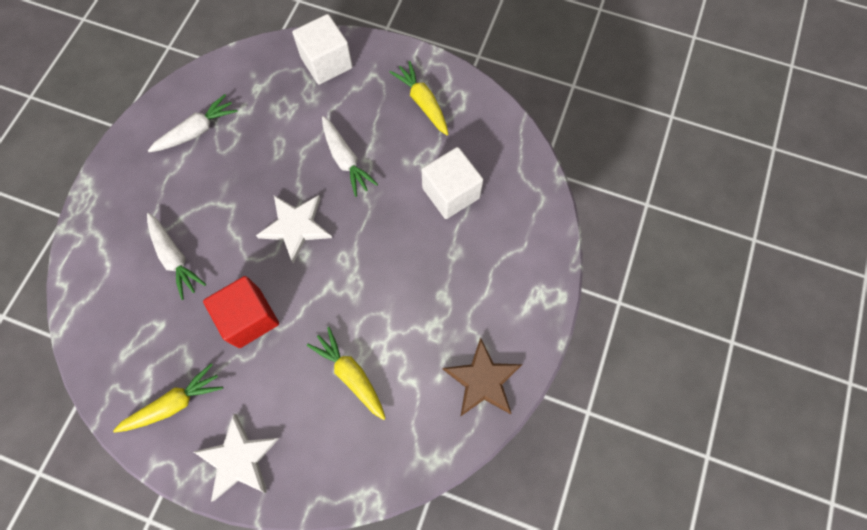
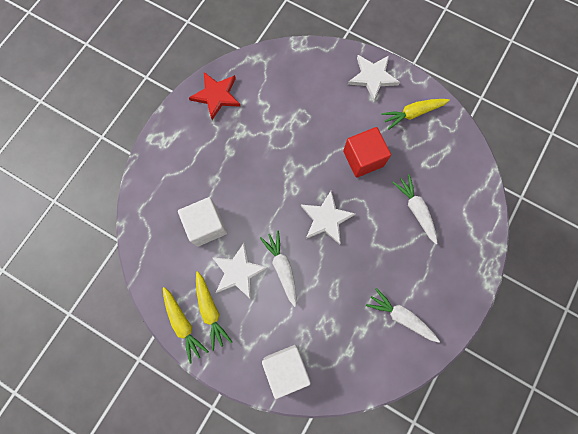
camera: 170 degrees left, 5 degrees up
(197, 131) = (401, 316): white carrot -> white carrot turned 60 degrees clockwise
(351, 374) = (299, 112): yellow carrot -> yellow carrot (183, 324)
(398, 147) = (238, 272): none -> white star
(483, 380) = (216, 95): brown star -> red star

